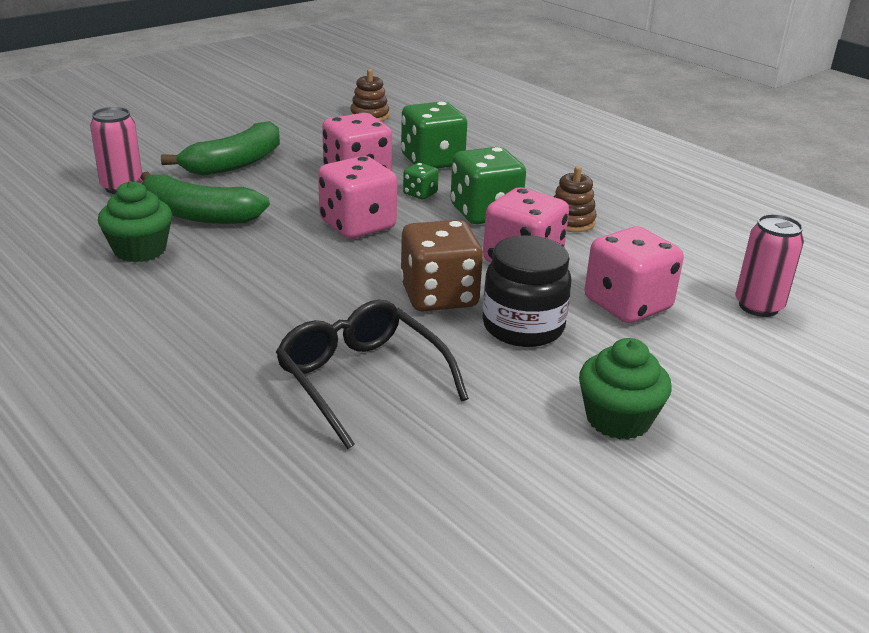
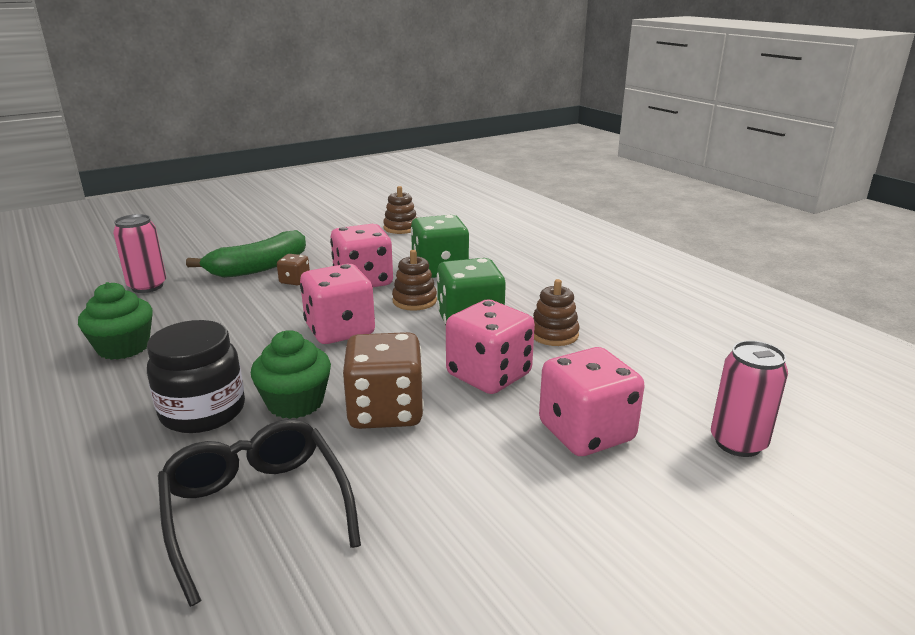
camera: 10 degrees right, 5 degrees down
(198, 215) = (198, 314): green banana -> none
(283, 177) = (295, 281): none -> brown dice
(420, 194) = (414, 301): green dice -> brown stacking toy
(523, 327) = (460, 454): black jar -> black jar (203, 411)
(618, 419) = (530, 589): green cupcake -> green cupcake (295, 403)

